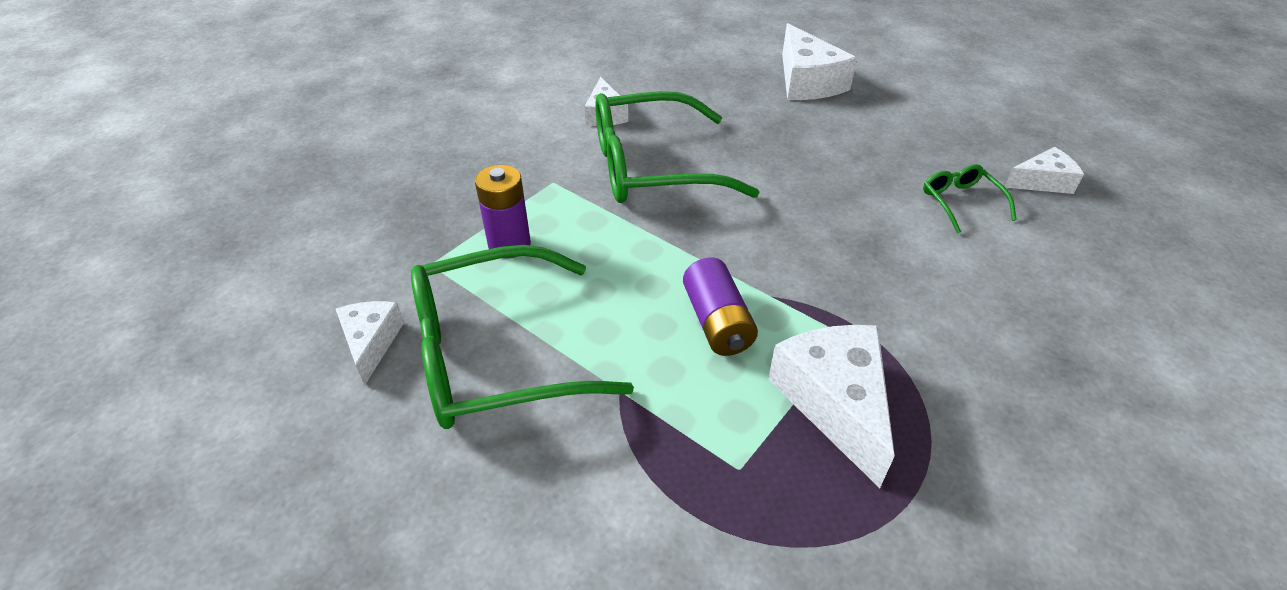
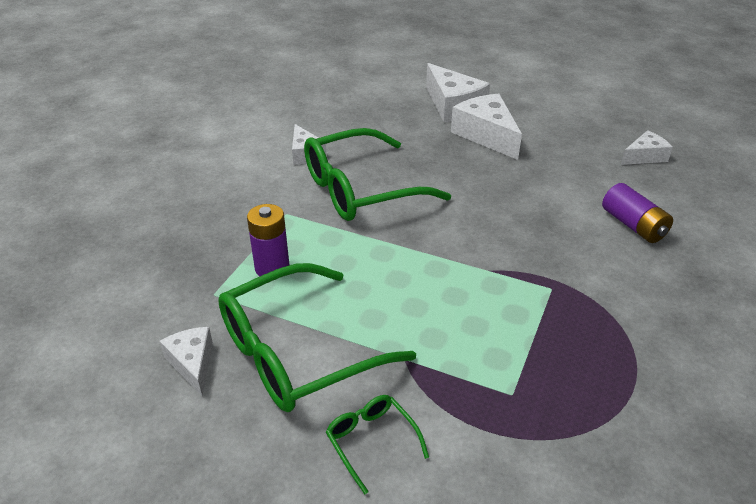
camera: 15 degrees left, 5 degrees down
(717, 322) = (456, 296): purple battery -> purple battery (633, 225)
(834, 402) = (560, 335): white cheese -> white cheese (486, 135)
(960, 202) = (595, 180): green glasses -> green glasses (371, 441)

